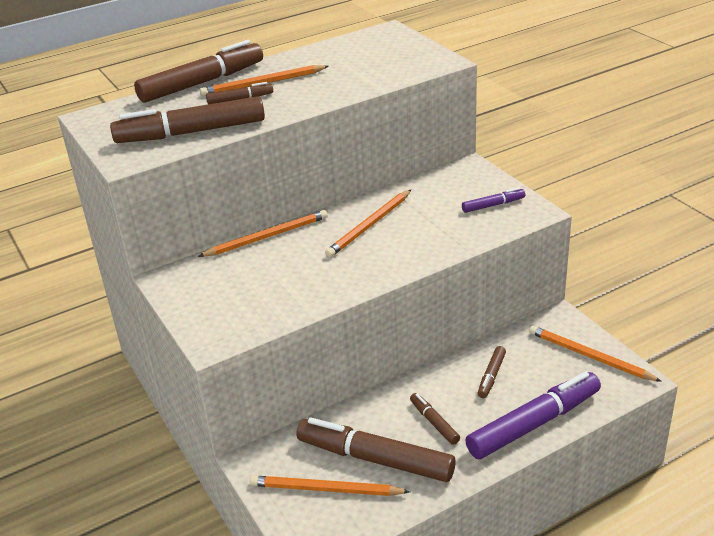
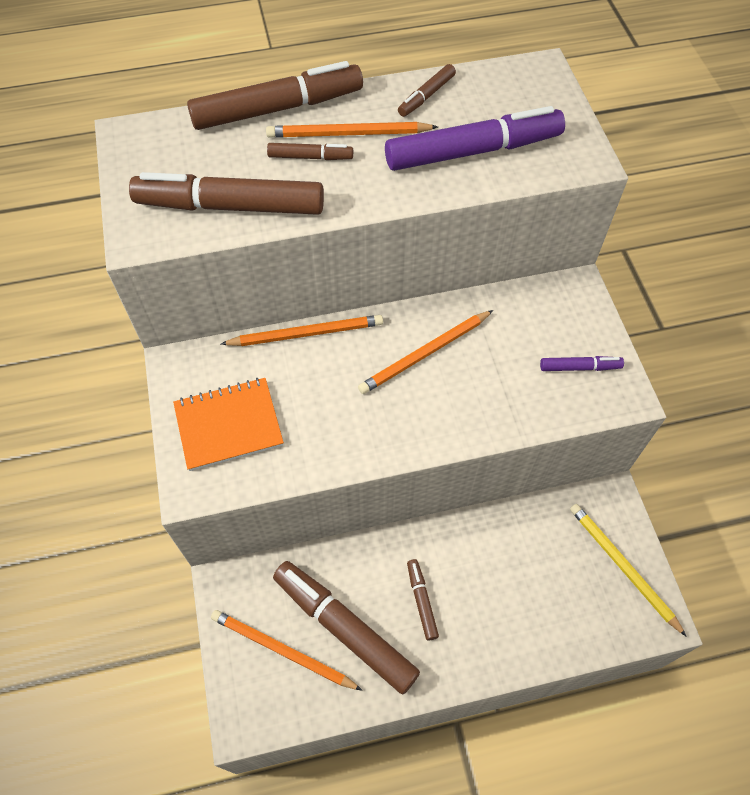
camera: 15 degrees right, 25 degrees up
(227, 301) = (228, 425): none -> orange notebook
(491, 376) = (505, 557): brown marker -> brown marker (426, 96)
(533, 424) = (523, 642): purple marker -> purple marker (472, 151)
(589, 356) = (622, 567): orange pencil -> yellow pencil

